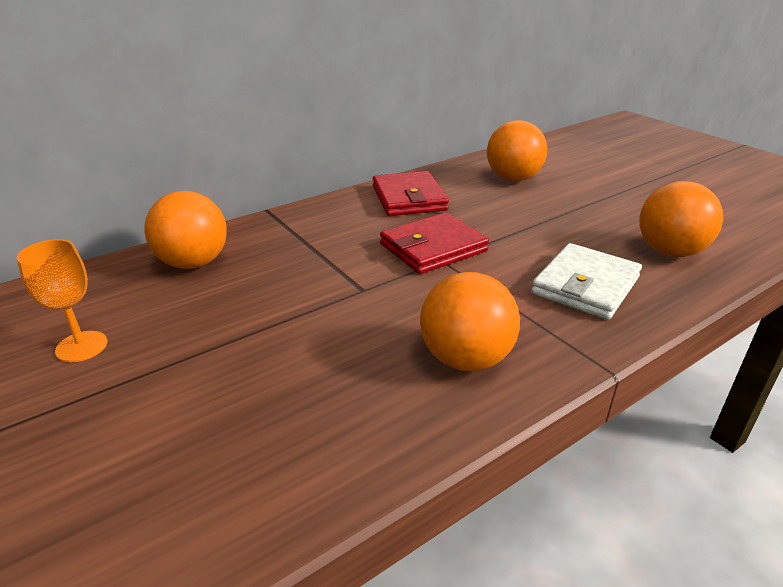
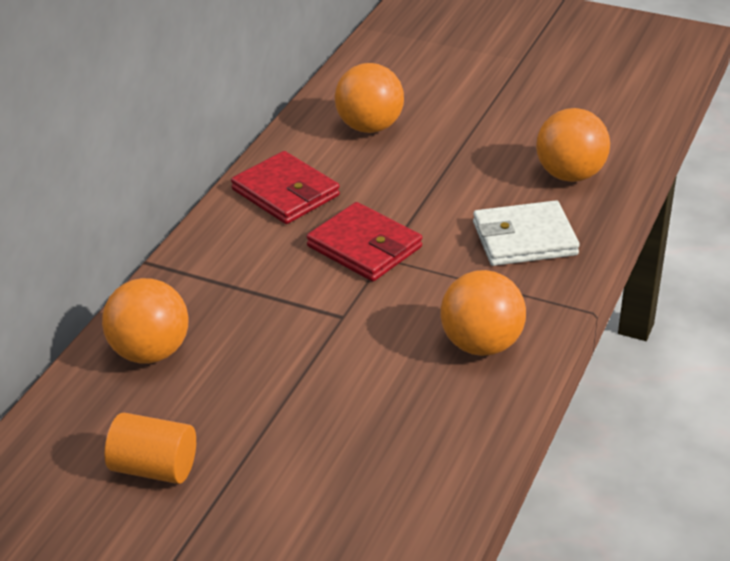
camera: 30 degrees left, 5 degrees up
(81, 346) = (154, 468): orange goblet -> orange cylinder
(433, 248) = (364, 247): red wallet -> red wallet turned 75 degrees counterclockwise
(585, 285) = (524, 239): white wallet -> white wallet turned 75 degrees clockwise

